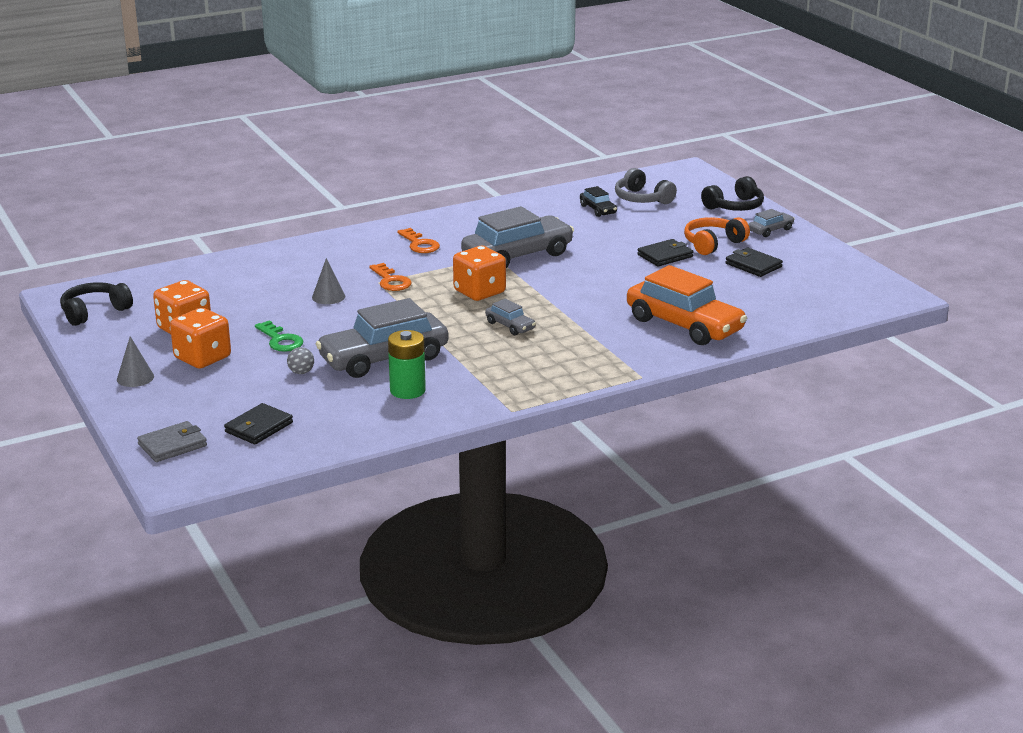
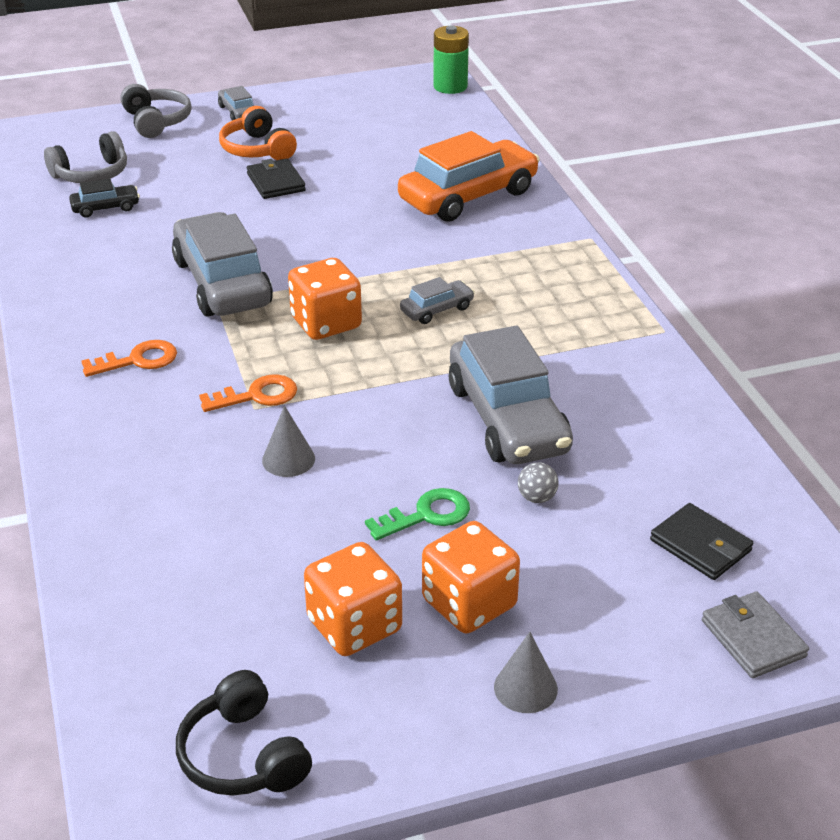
camera: 80 degrees left, 10 degrees up
(407, 390) = (604, 405): green battery -> green battery (450, 86)
(734, 206) = (156, 121): black headphones -> grey headphones
(753, 265) = (328, 135): black wallet -> none

